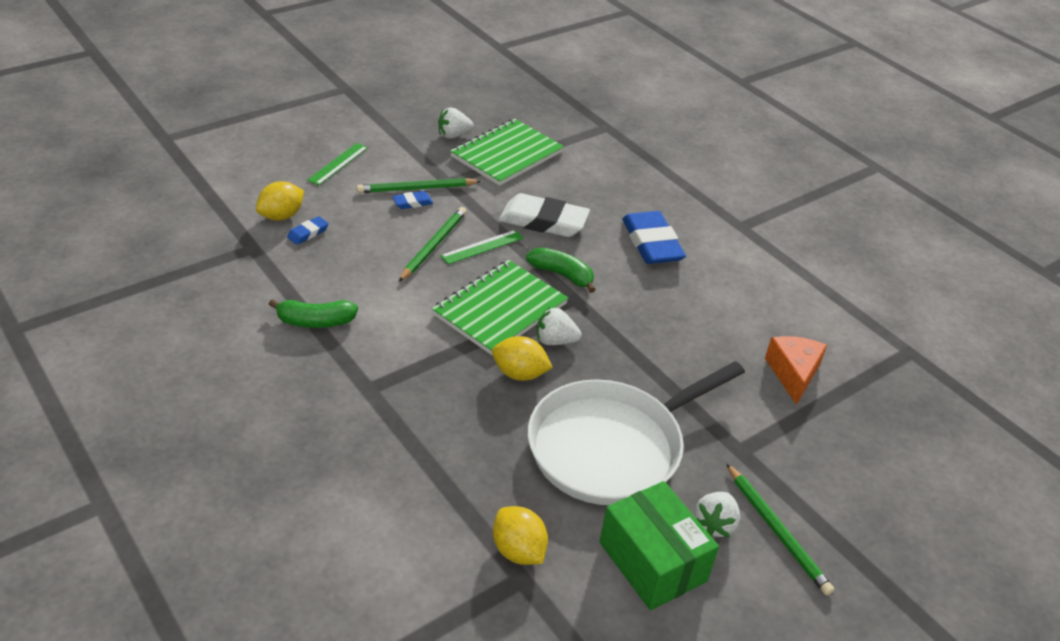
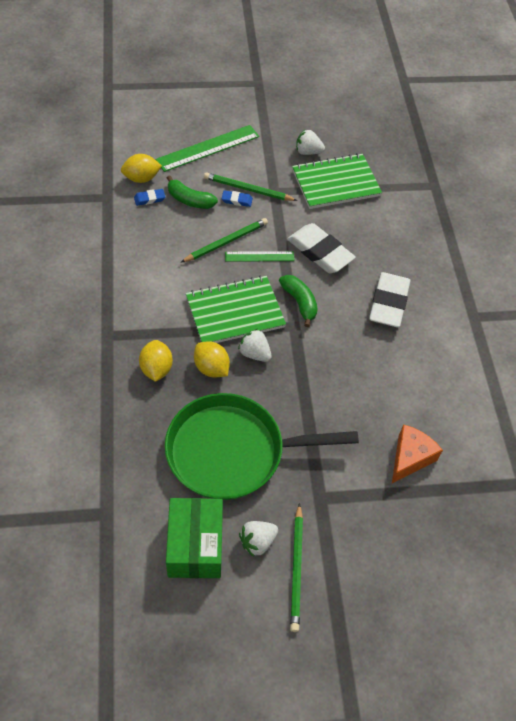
camera: 30 degrees right, 15 degrees up
(315, 322) = (108, 271): green banana -> green banana (189, 200)
(338, 164) = (208, 148): green ruler -> green ruler, size x1.72
(518, 550) = (117, 494): yellow lemon -> yellow lemon (156, 369)
(611, 447) = (231, 451): white pan -> green pan
(651, 243) = (388, 303): blue eraser -> white eraser

